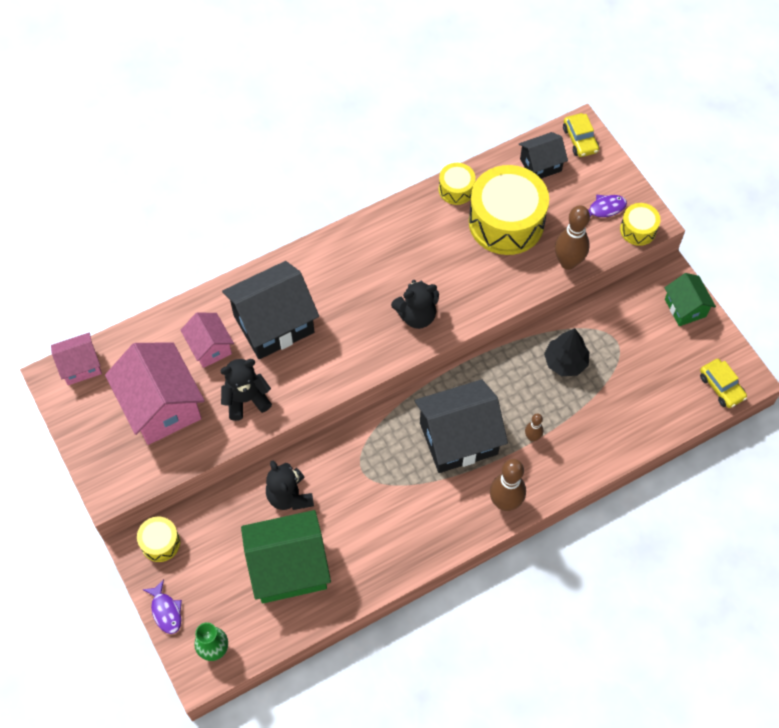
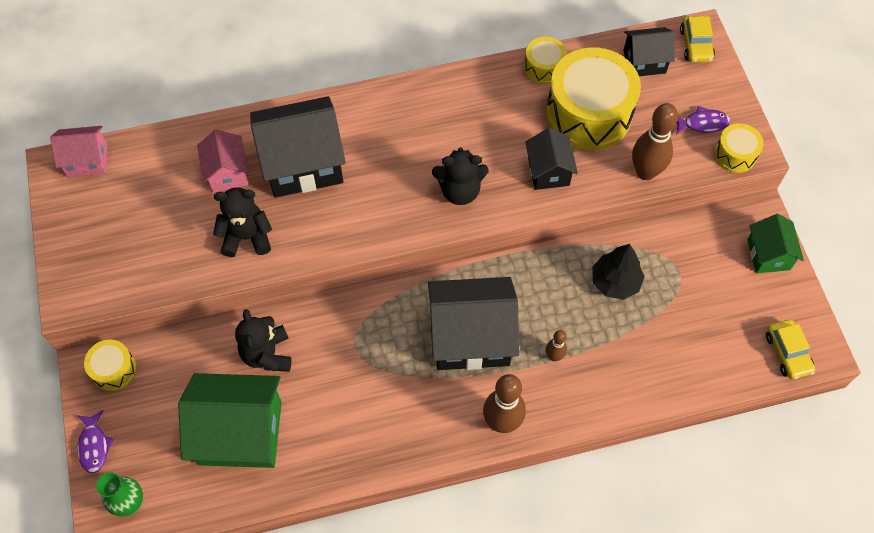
camera: 15 degrees right, 0 degrees up
(161, 406) = (155, 222): pink house -> none
(486, 281) = (548, 171): none -> black house

